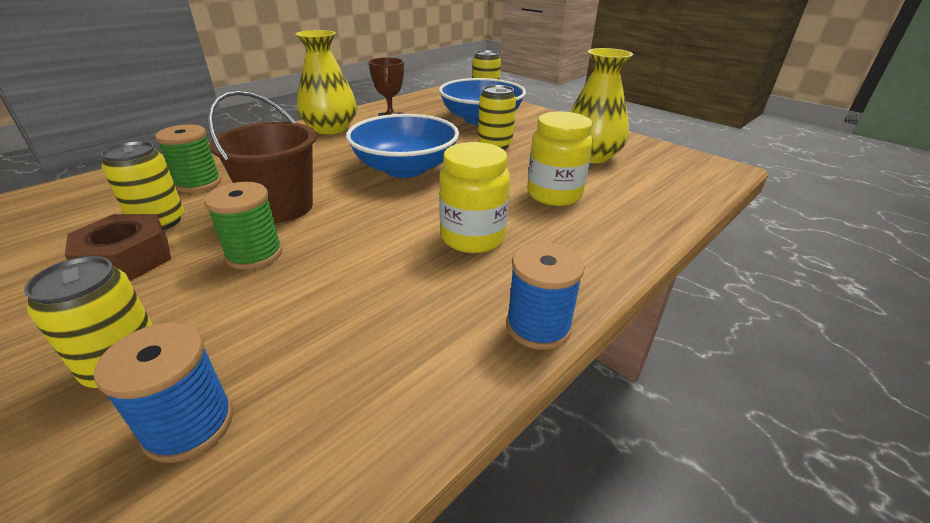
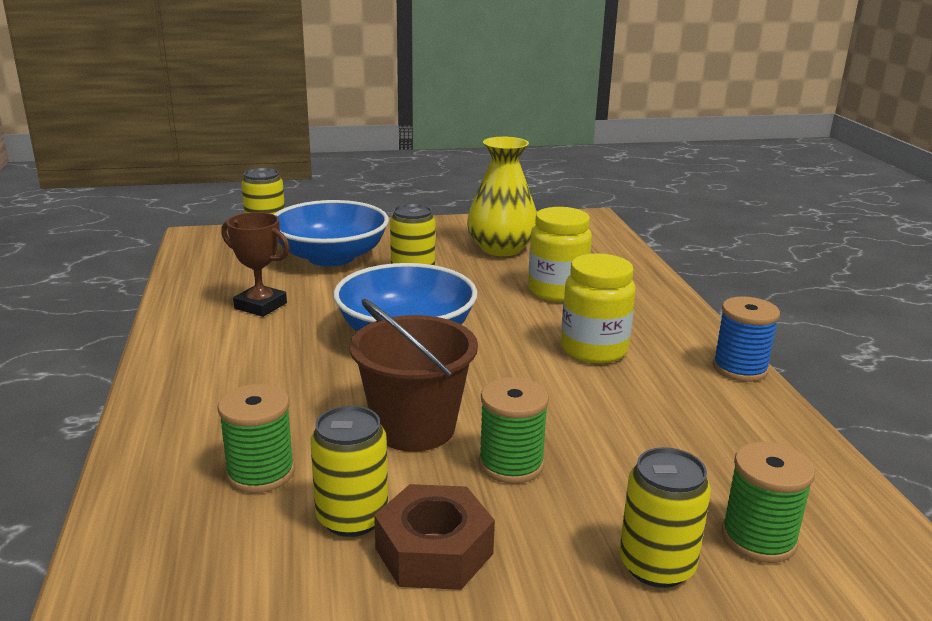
camera: 55 degrees left, 10 degrees down
(189, 425) = (758, 538): blue spool -> green spool
(330, 128) = (205, 344): yellow vase -> none

